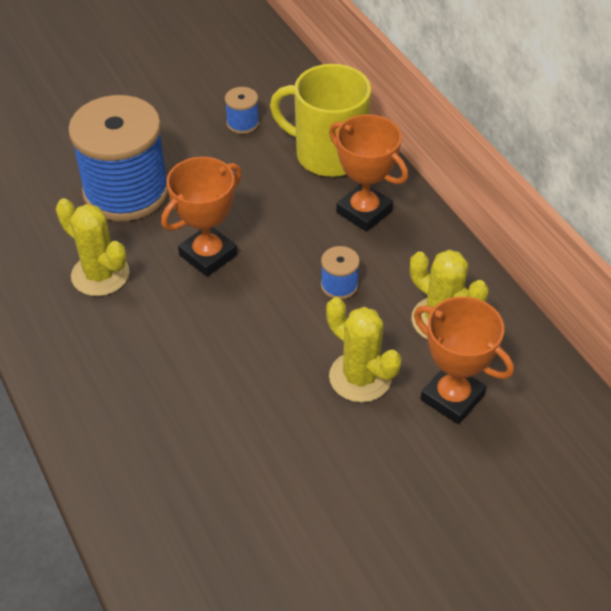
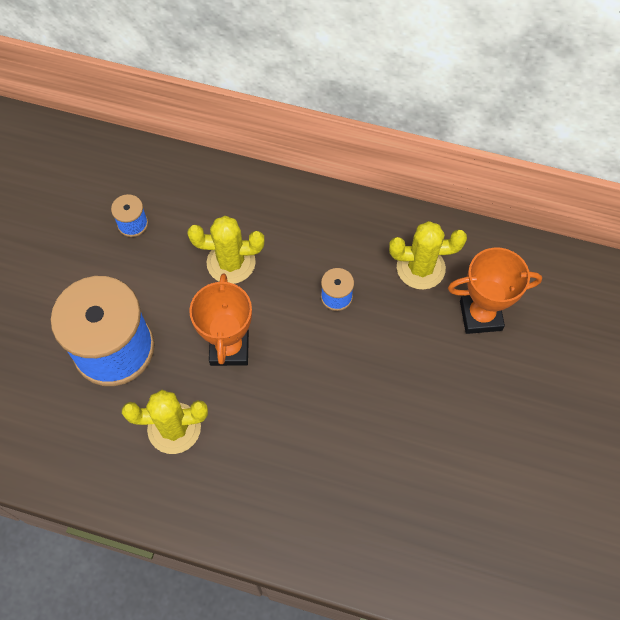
camera: 45 degrees left, 15 degrees up
(328, 155) = (220, 202): yellow mug -> none
(360, 377) = (417, 350): yellow cactus -> yellow cactus (231, 263)
(364, 211) = (292, 228): orange trophy -> none

